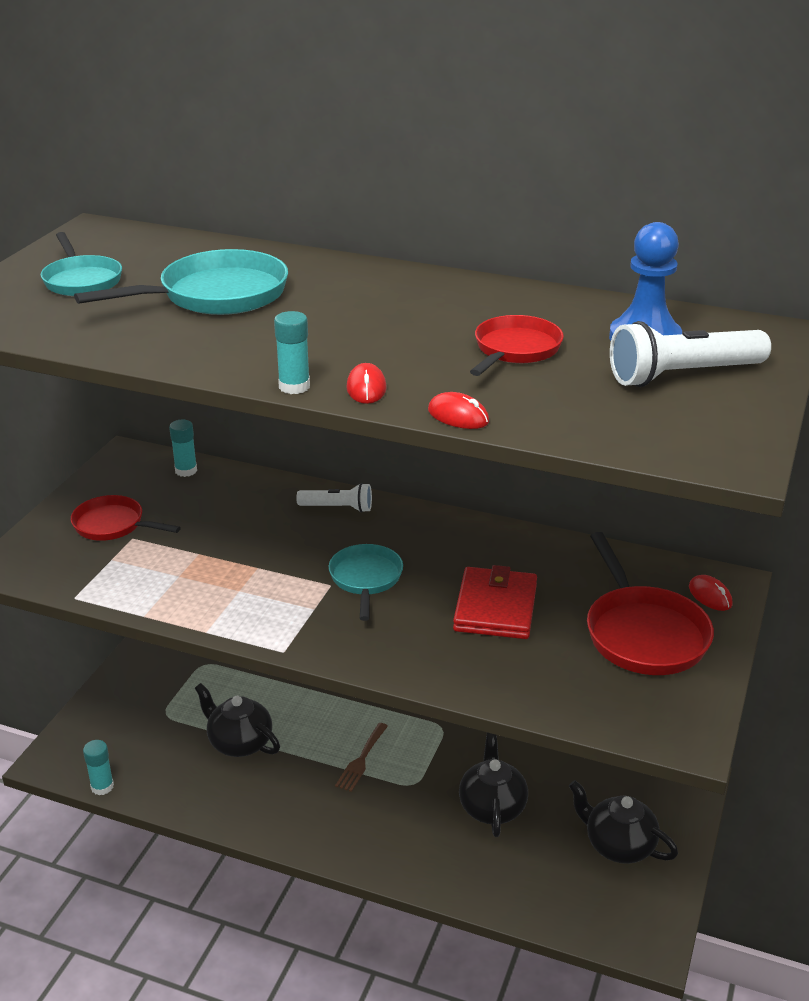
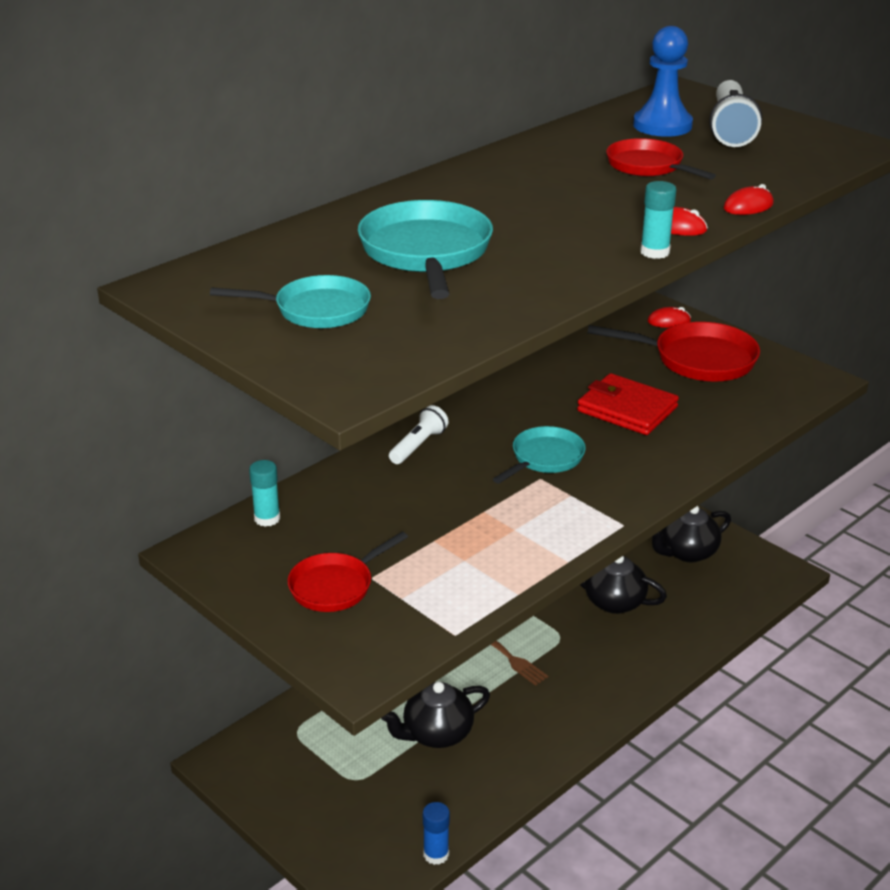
camera: 65 degrees left, 0 degrees up
(102, 786) = (436, 854): turquoise glue stick -> blue glue stick
(366, 579) = (544, 458): turquoise pan -> turquoise pan turned 105 degrees clockwise

